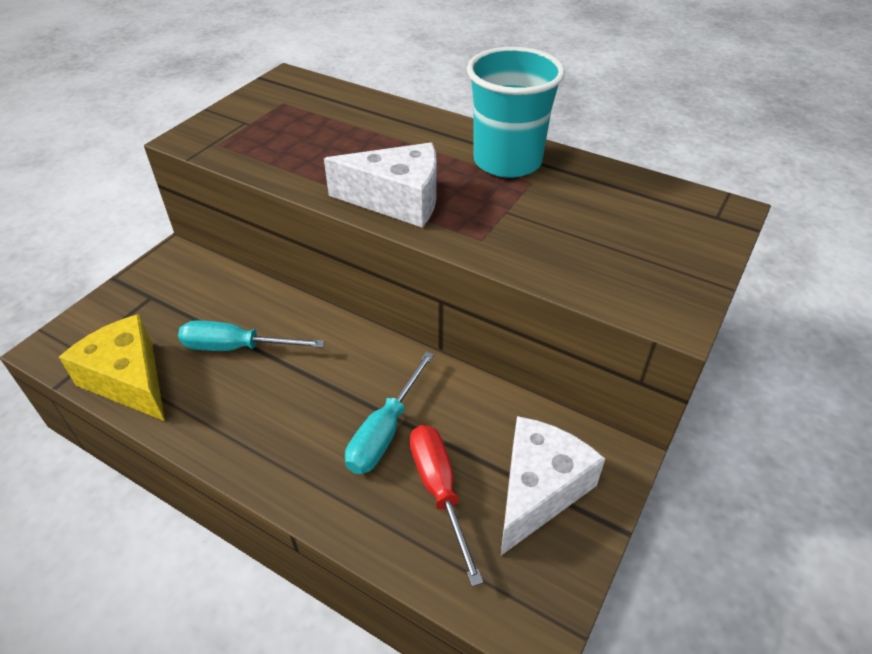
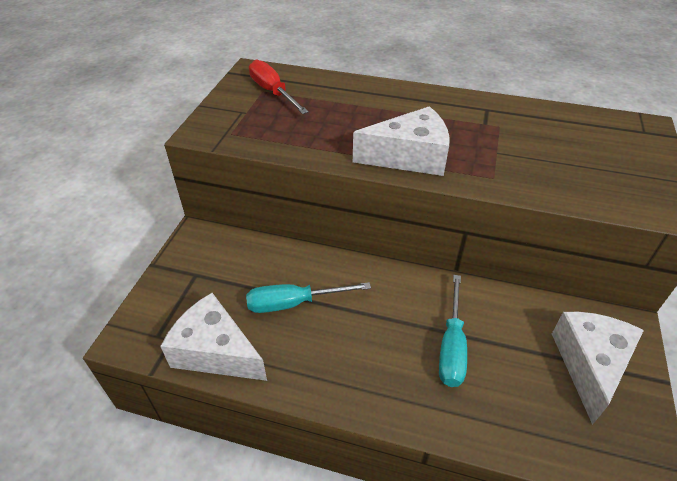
camera: 15 degrees left, 0 degrees up
(129, 380) = (215, 351): yellow cheese -> white cheese
(439, 491) = (519, 384): red screwdriver -> red screwdriver (273, 92)
(507, 161) = (471, 113): turquoise cup -> none

